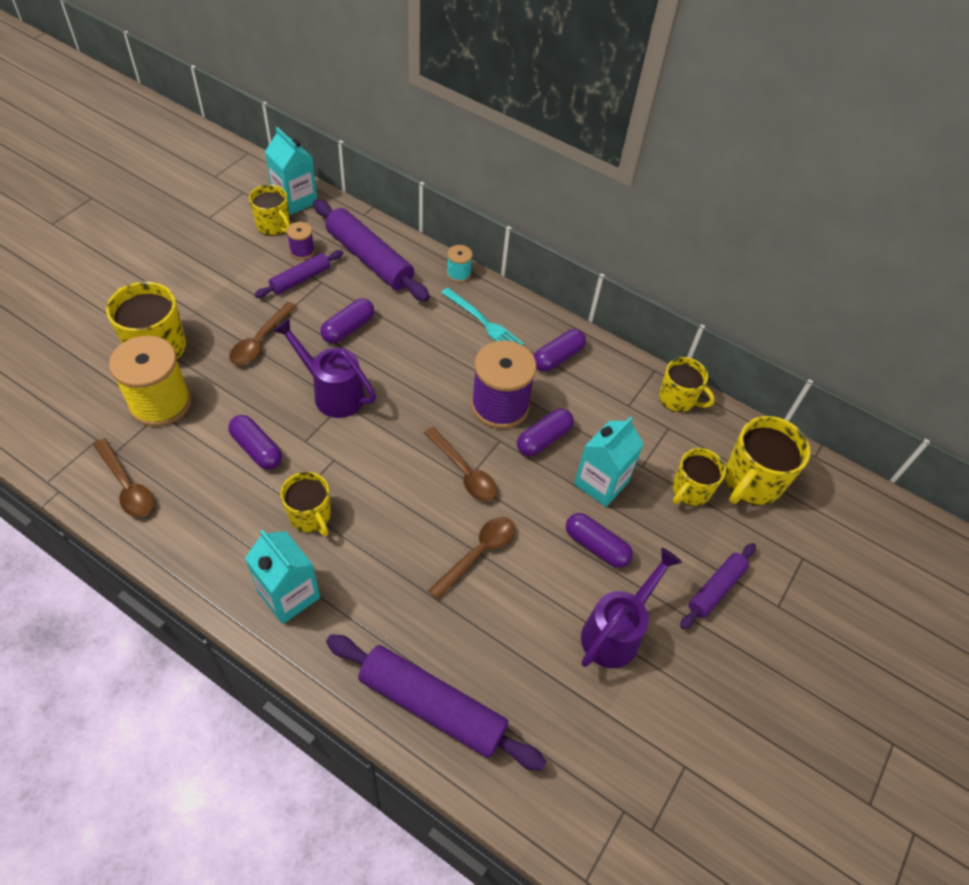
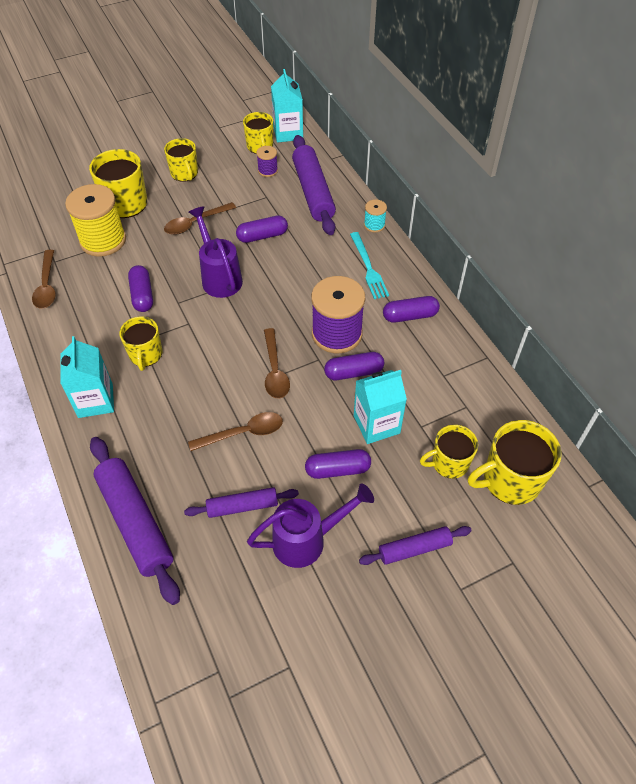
camera: 35 degrees right, 0 degrees up
(300, 279) = (252, 190): purple rolling pin -> purple rolling pin (242, 506)
(596, 546) = (337, 469): purple capsule -> purple capsule turned 75 degrees counterclockwise
(678, 399) = (491, 387): yellow mug -> yellow mug (184, 173)

